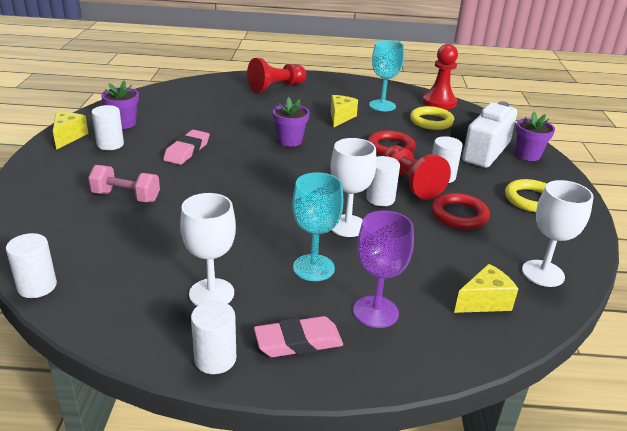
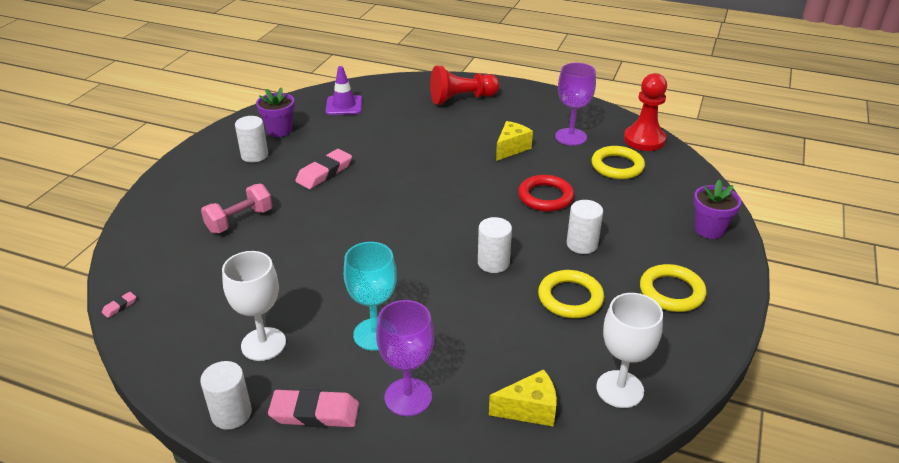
camera: 20 degrees right, 5 degrees up
(37, 286) = (119, 306): white cylinder -> pink eraser
(68, 137) = (220, 141): yellow cheese -> none
(126, 197) = (240, 220): pink dumbbell -> pink dumbbell turned 75 degrees counterclockwise
(174, 100) = (344, 106): none -> purple traffic cone
(290, 141) = (437, 173): purple flower pot -> none
(347, 226) = (438, 290): white goblet -> none
(382, 105) = (570, 137): turquoise goblet -> purple goblet
(410, 183) = (540, 247): red pawn -> none
(459, 215) = (570, 298): red ring -> yellow ring
(479, 150) = (651, 215): white camera -> none

